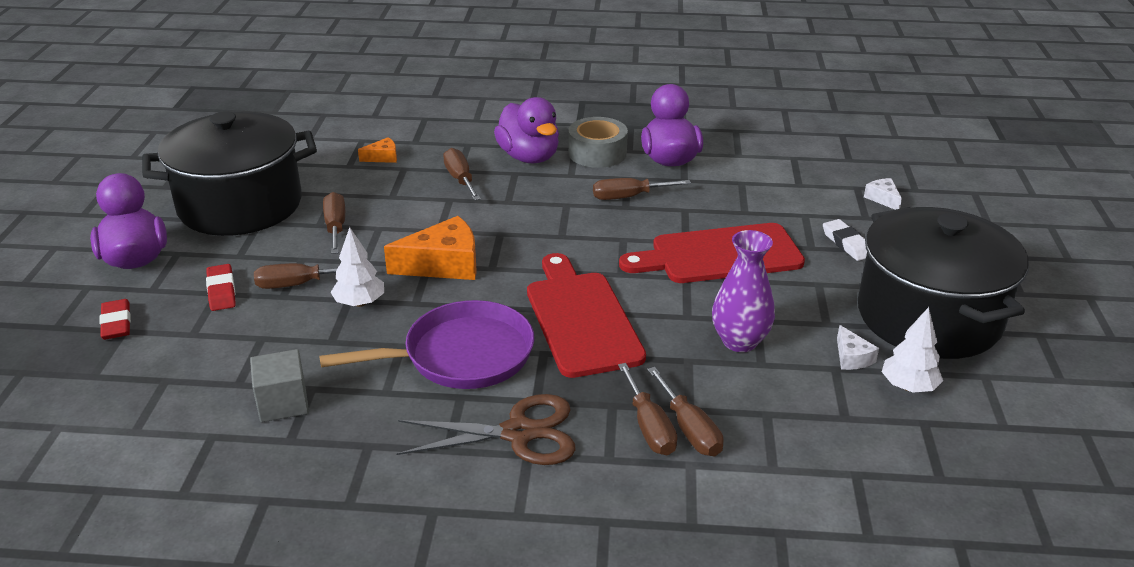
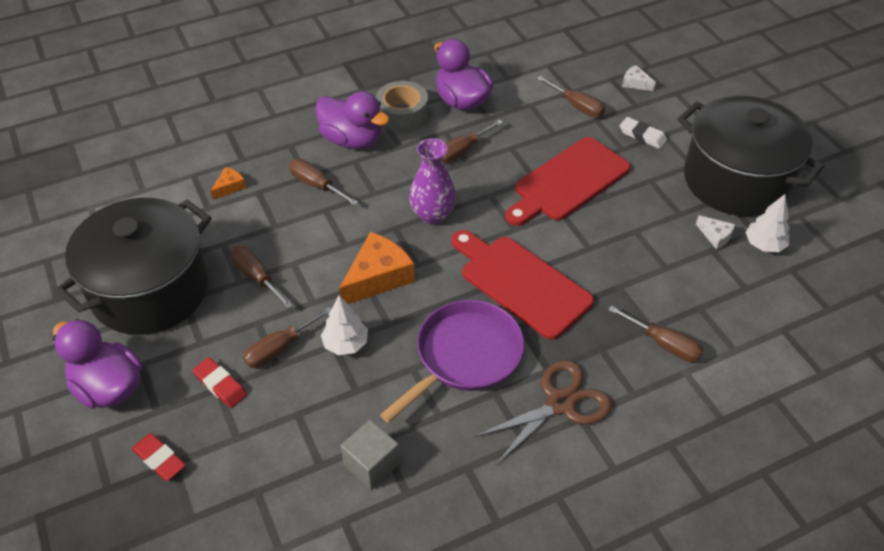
camera: 30 degrees left, 15 degrees up
(649, 427) = (638, 355): brown screwdriver -> brown screwdriver (577, 106)
(739, 341) = (639, 254): purple vase -> purple vase (432, 215)

